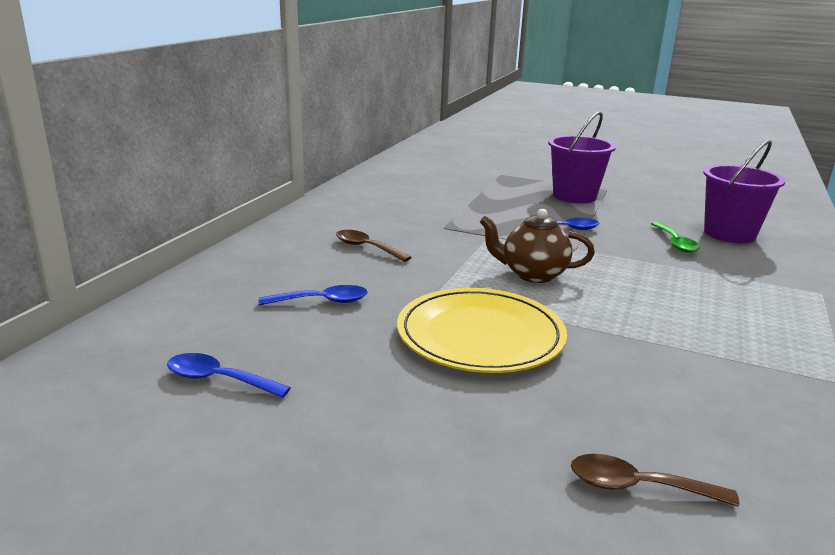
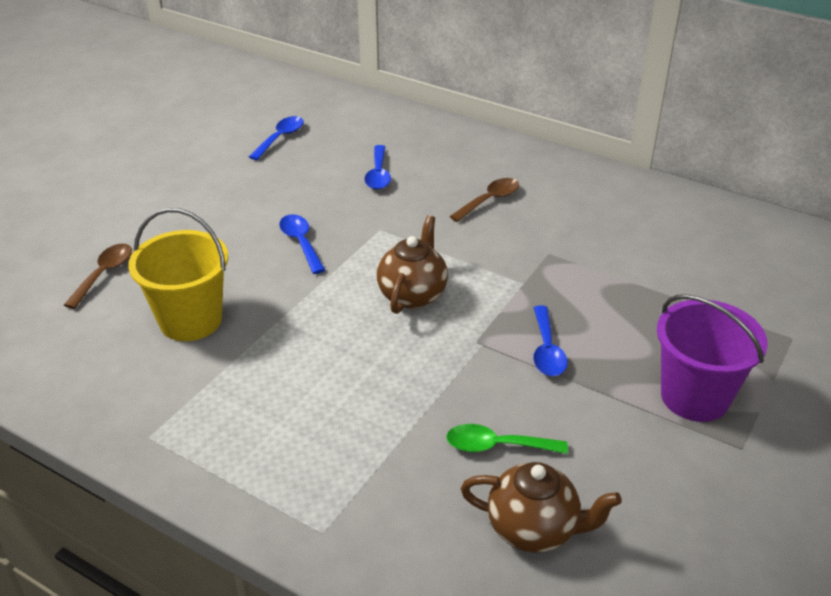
camera: 100 degrees right, 15 degrees up
(480, 335) = (301, 243): yellow plate -> blue spoon
(665, 388) = (190, 320): none -> yellow bucket
(729, 234) = (534, 529): purple bucket -> brown teapot

